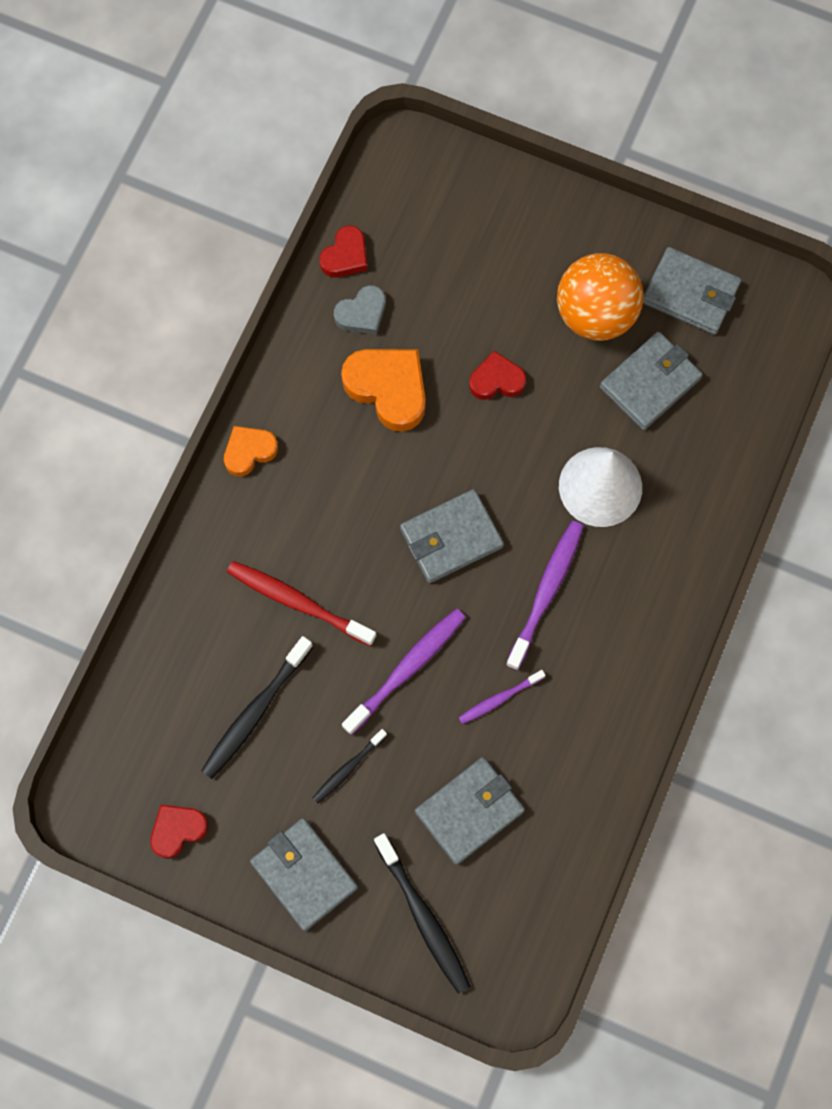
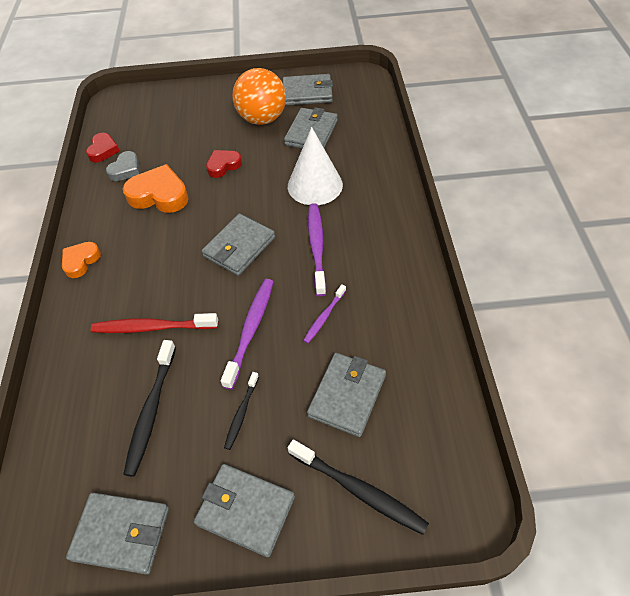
camera: 25 degrees left, 20 degrees down
(177, 830) = (121, 533): red heart -> grey wallet

